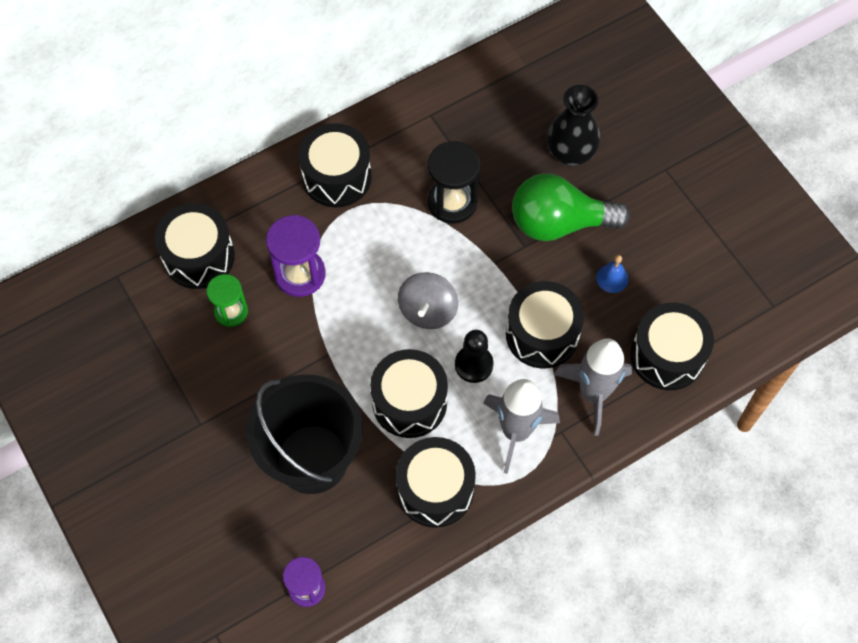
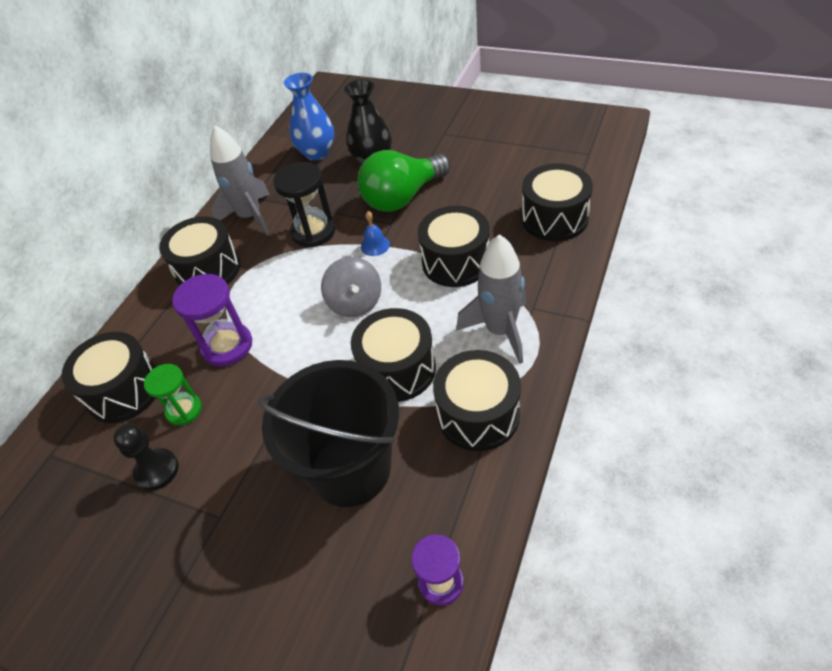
camera: 30 degrees left, 15 degrees down
(474, 364) = (424, 312): black pawn -> black pawn (157, 470)
(529, 100) = (317, 153): none -> blue vase
(593, 393) = (530, 270): grey rocket -> grey rocket (250, 217)
(612, 278) = (470, 203): blue bell -> blue bell (375, 245)

